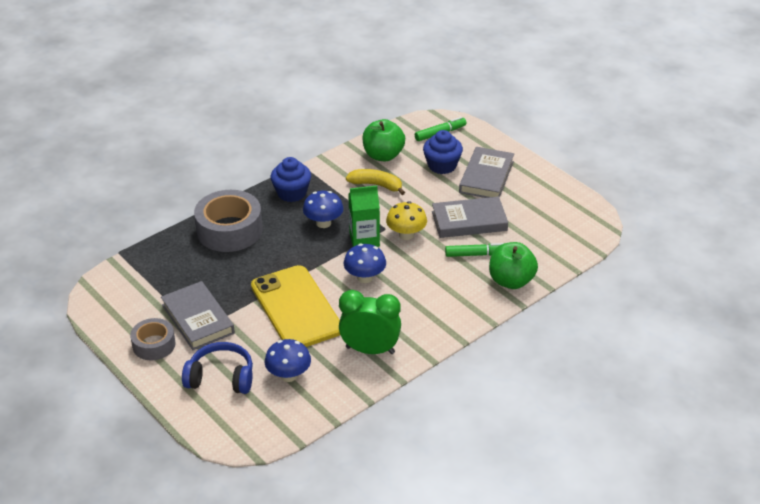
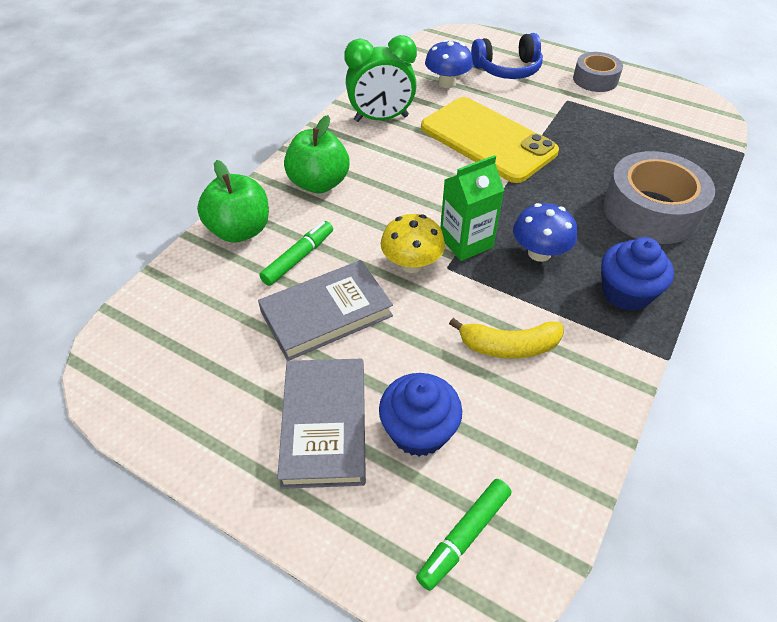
camera: 160 degrees right, 10 degrees up
(198, 319) = (578, 108): grey book -> none
(365, 277) = (432, 190): blue mushroom -> none
(383, 155) = (541, 424): green apple -> green apple (319, 183)
(476, 254) = (298, 258): green marker -> green marker turned 150 degrees clockwise

